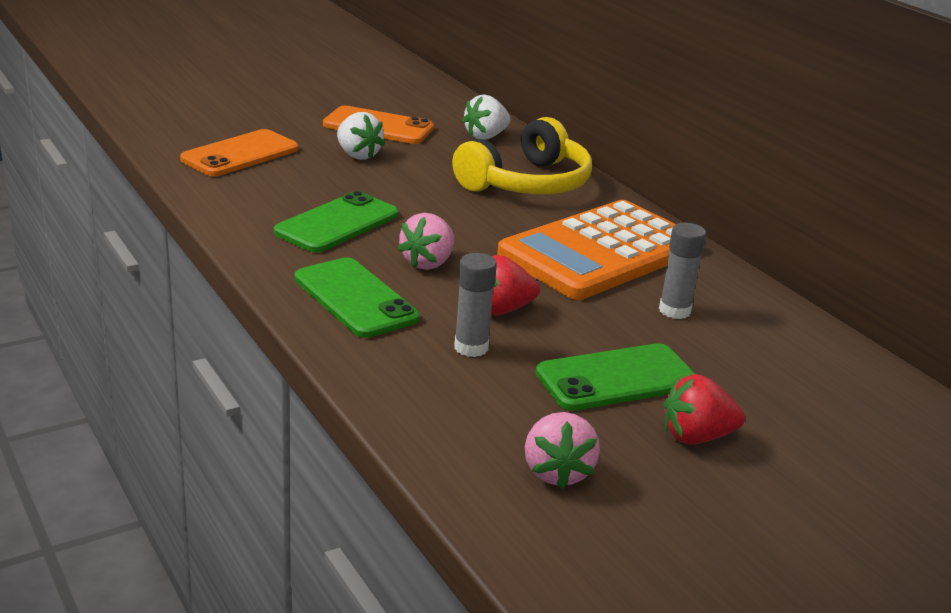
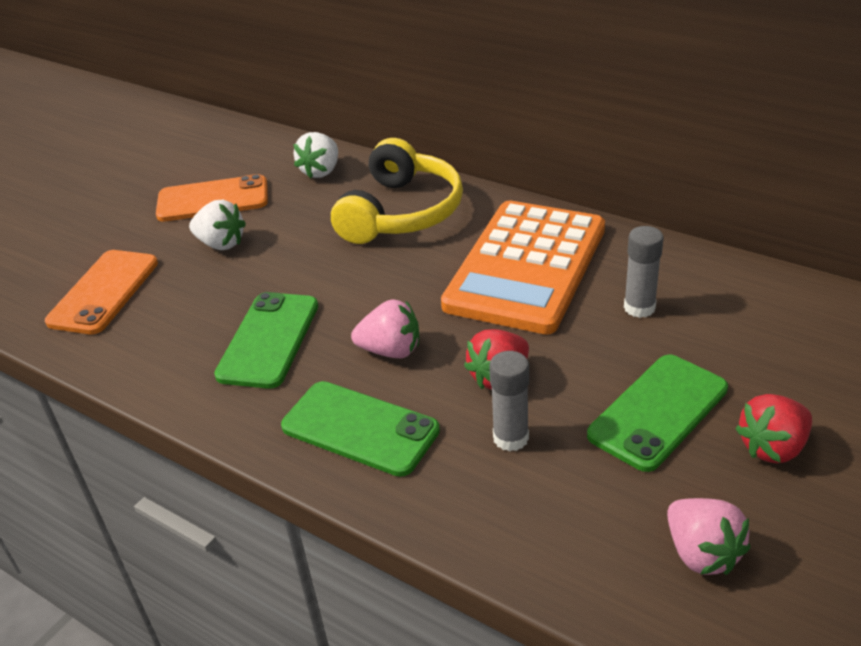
camera: 20 degrees left, 10 degrees up
(428, 263) = (391, 350): pink strawberry -> pink strawberry turned 90 degrees counterclockwise

